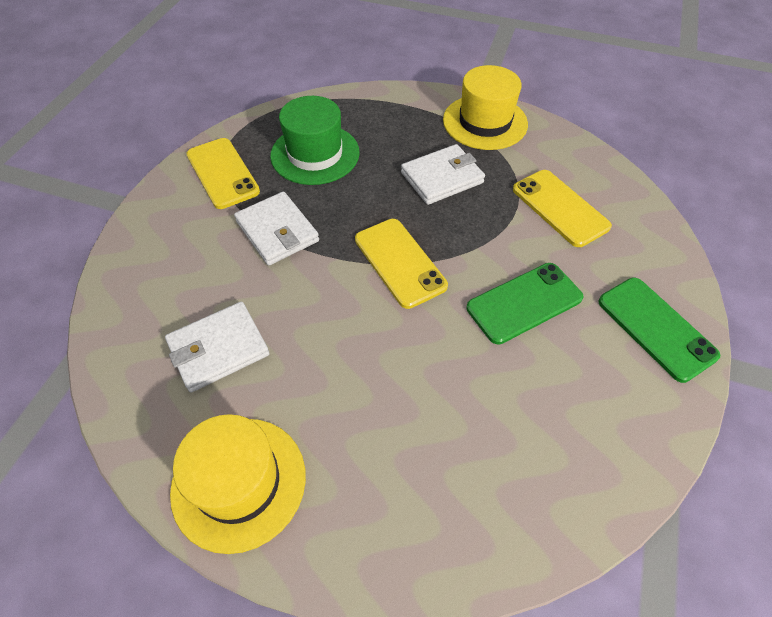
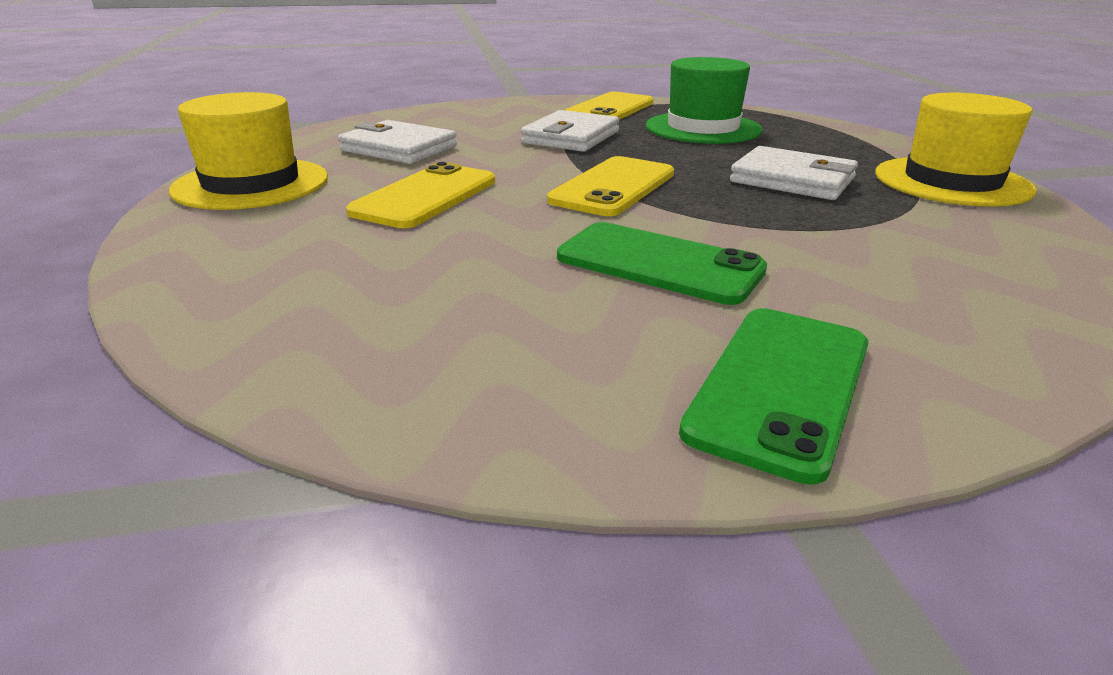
camera: 60 degrees right, 25 degrees down
(560, 208) = (899, 255): yellow phone -> yellow phone (425, 196)

